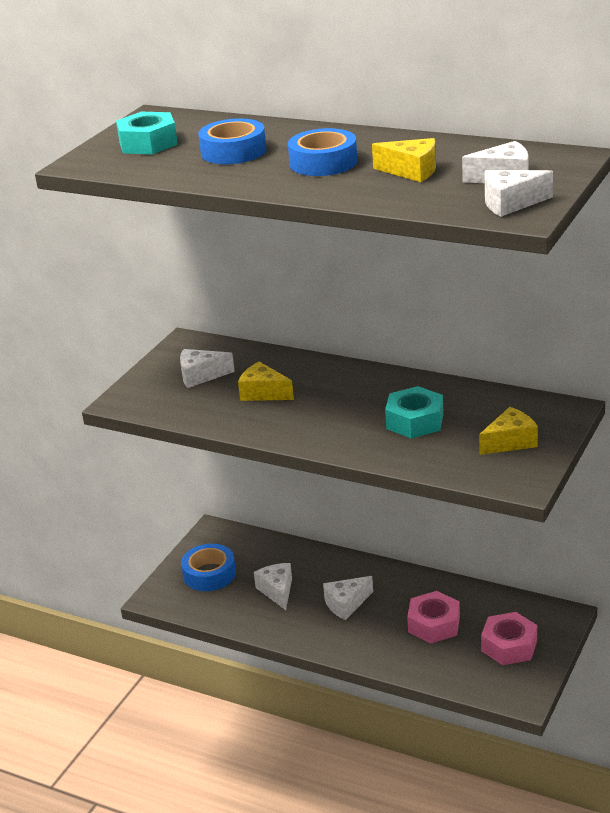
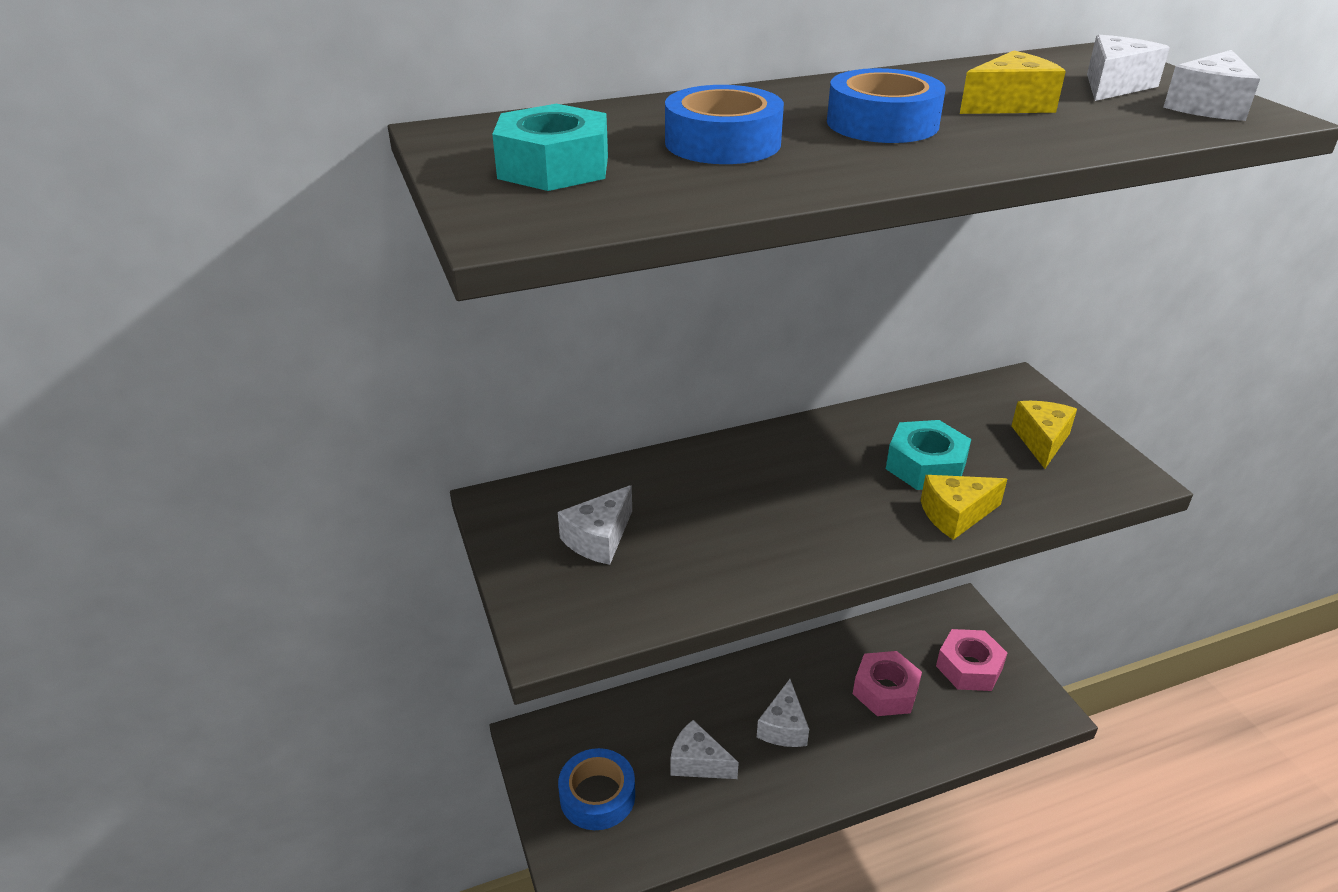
camera: 50 degrees left, 5 degrees up
(263, 393) = (715, 520): yellow cheese -> yellow cheese (955, 515)

